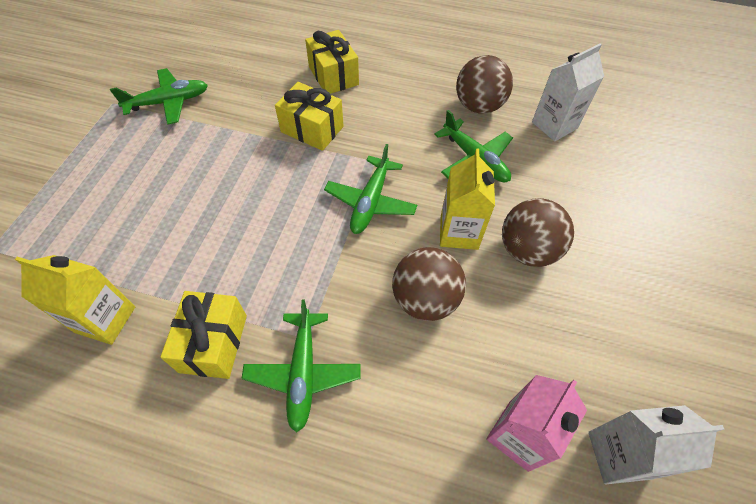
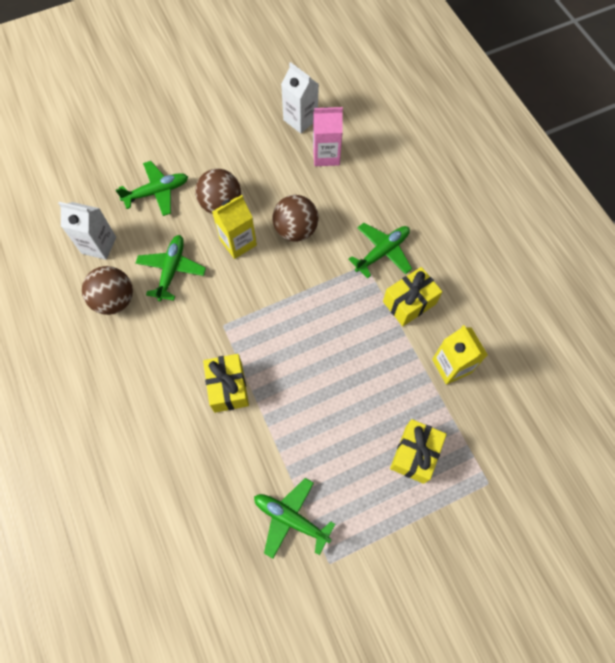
camera: 130 degrees left, 10 degrees up
(333, 76) = (159, 423): yellow gift -> yellow gift (414, 454)
(370, 202) = (257, 302): green plane -> green plane (157, 192)

